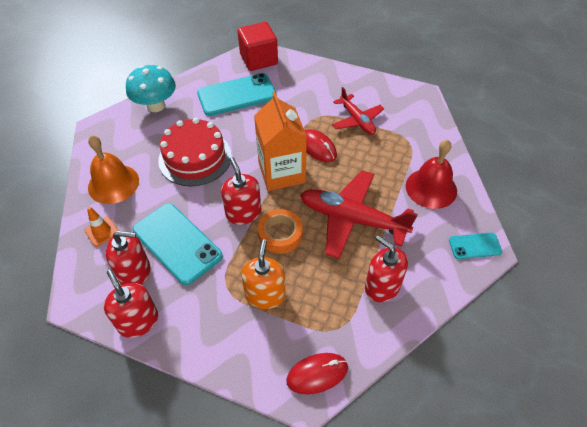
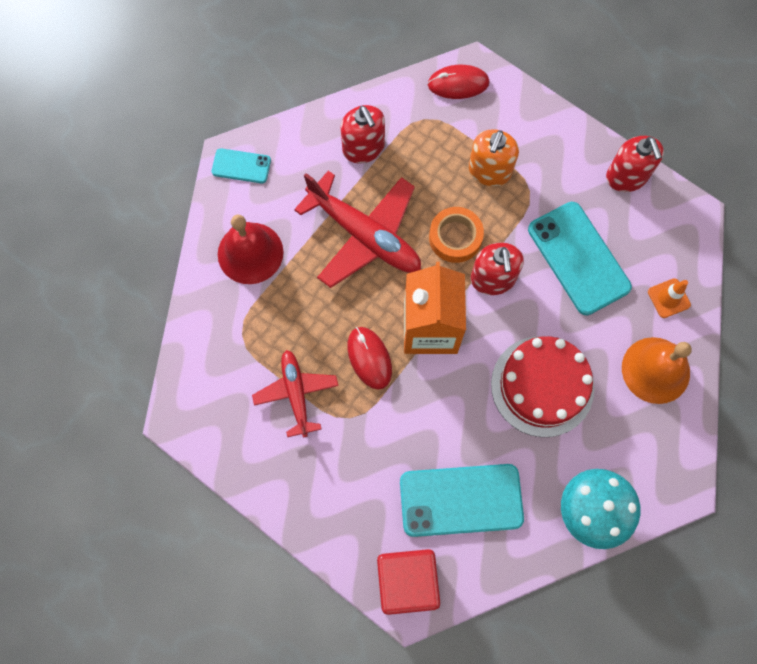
camera: 165 degrees left, 20 degrees up
(135, 272) = (629, 233): red soap dispenser -> none

